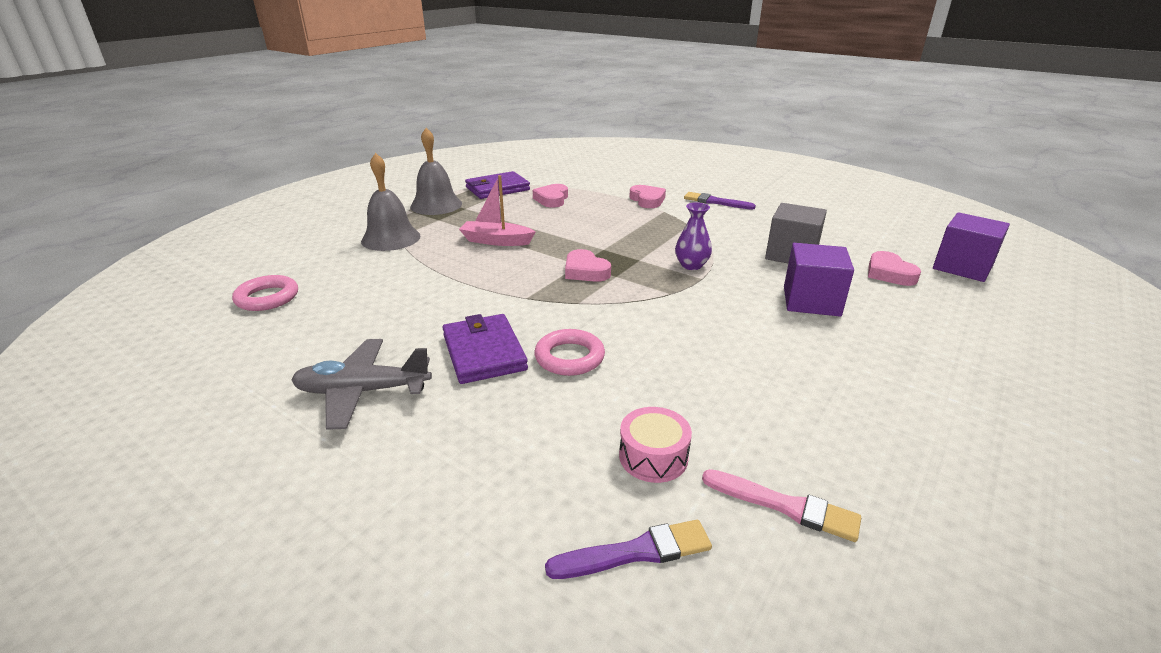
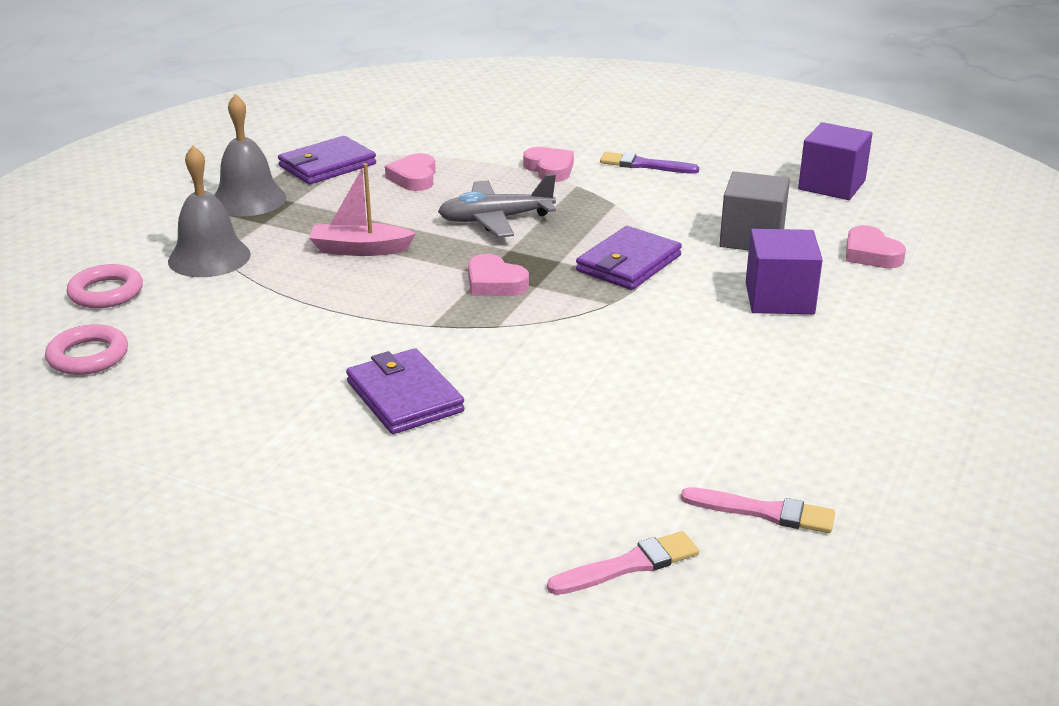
camera: 10 degrees left, 0 degrees up
(363, 391) = (281, 454): grey plane -> grey plane (495, 219)
(569, 357) = (508, 392): pink ring -> pink ring (106, 292)
(636, 552) = (628, 565): purple brush -> pink brush
(653, 456) = (627, 483): pink drum -> none
(691, 265) = (628, 263): purple vase -> purple wallet
(962, 267) = (957, 238): purple cube -> purple cube (831, 185)

